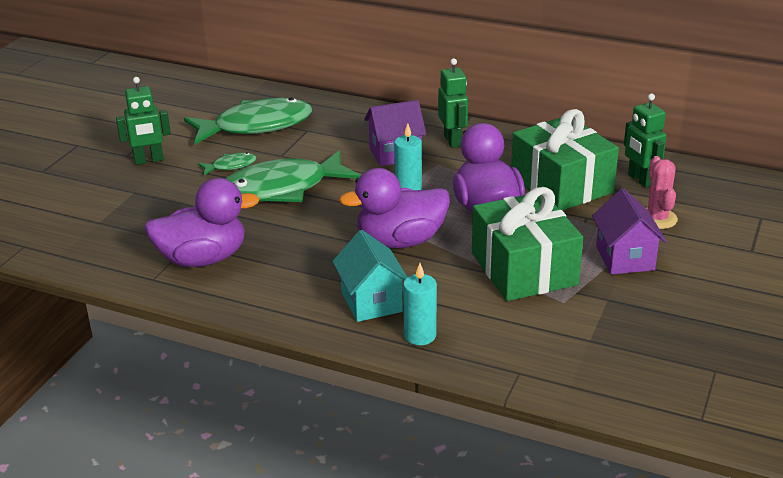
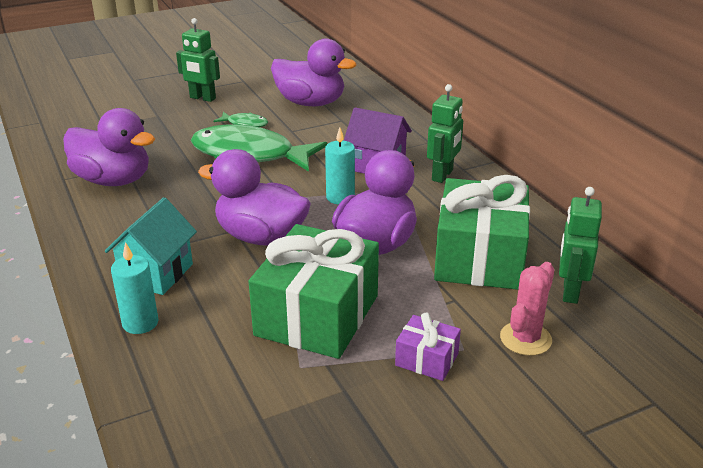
camera: 40 degrees right, 0 degrees up
(256, 126) = (310, 103): green fish -> purple duck
(625, 258) = (427, 359): purple house -> purple gift

